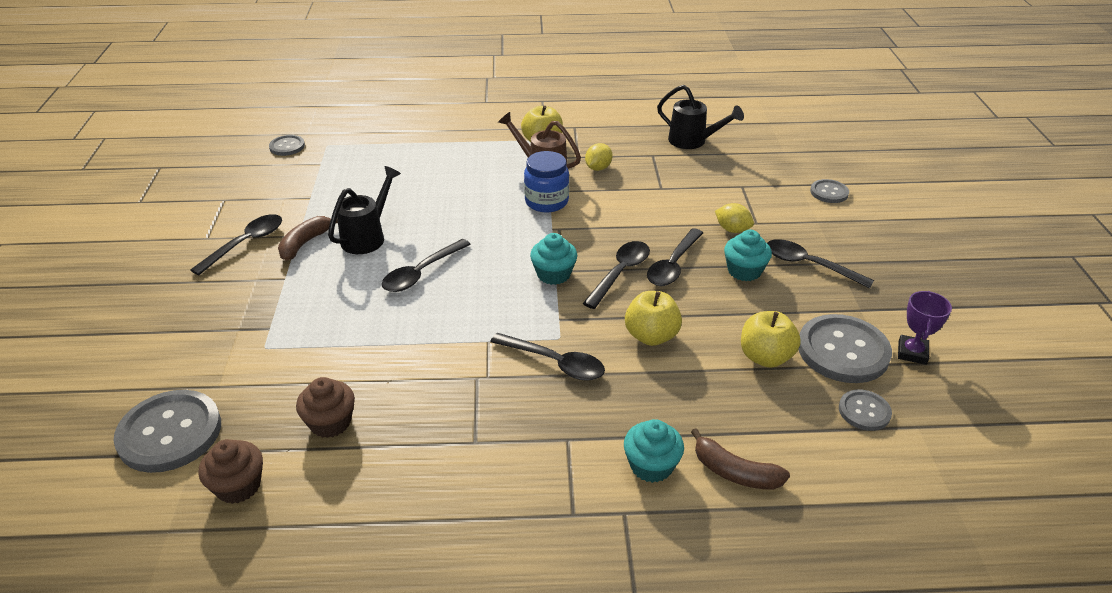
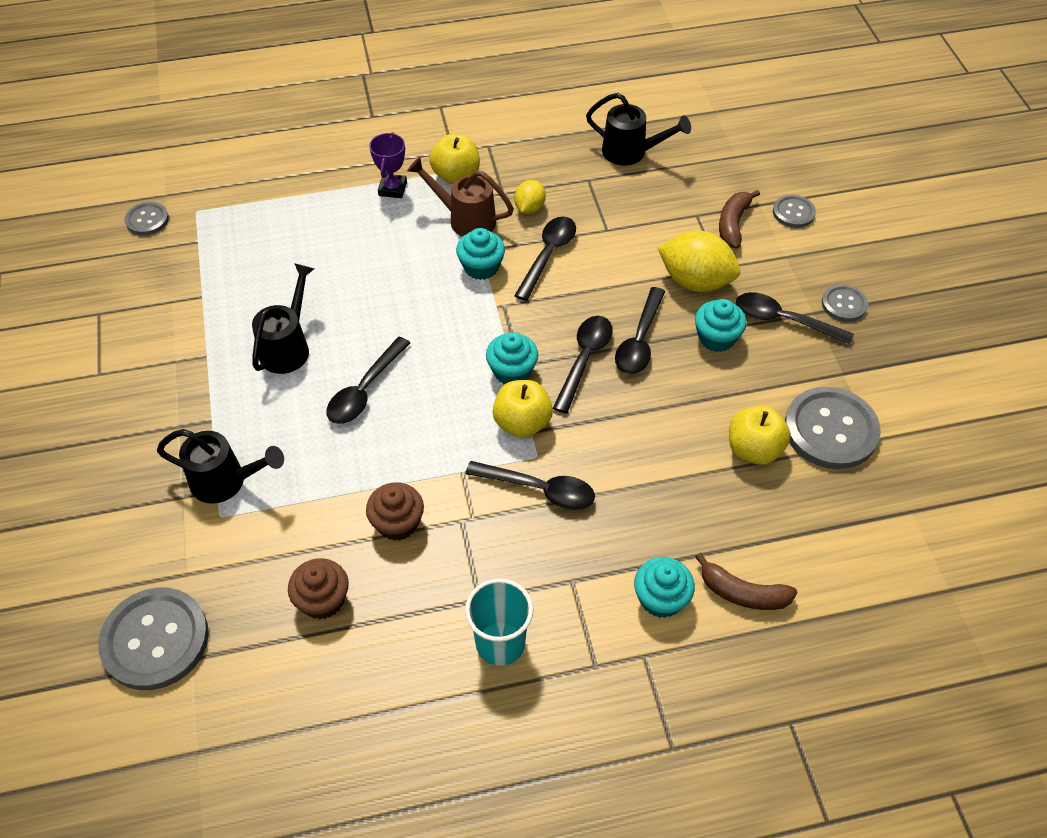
camera: 10 degrees left, 15 degrees up
(238, 486) = (251, 690): brown cupcake -> brown cupcake (397, 523)
(245, 244) = (148, 376): black spoon -> black spoon (548, 255)
(279, 323) = (226, 482): none -> black watering can
(305, 243) = (218, 366): brown banana -> brown banana (733, 224)
(484, 481) = (500, 643): none -> turquoise cup
(546, 201) = (481, 267): blue jar -> turquoise cupcake
(651, 336) = (633, 440): yellow apple -> yellow apple (522, 423)
(732, 229) = (695, 281): yellow lemon -> yellow lemon, size x1.82
(864, 411) = (858, 502): grey button -> grey button (844, 304)
(912, 353) = (899, 422): purple trophy -> purple trophy (392, 189)

